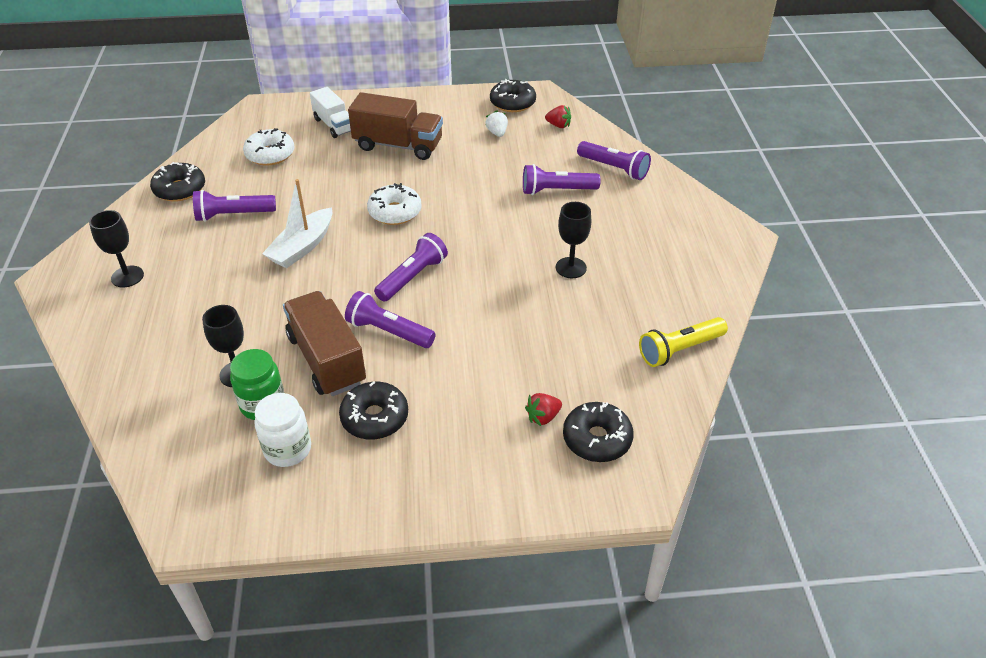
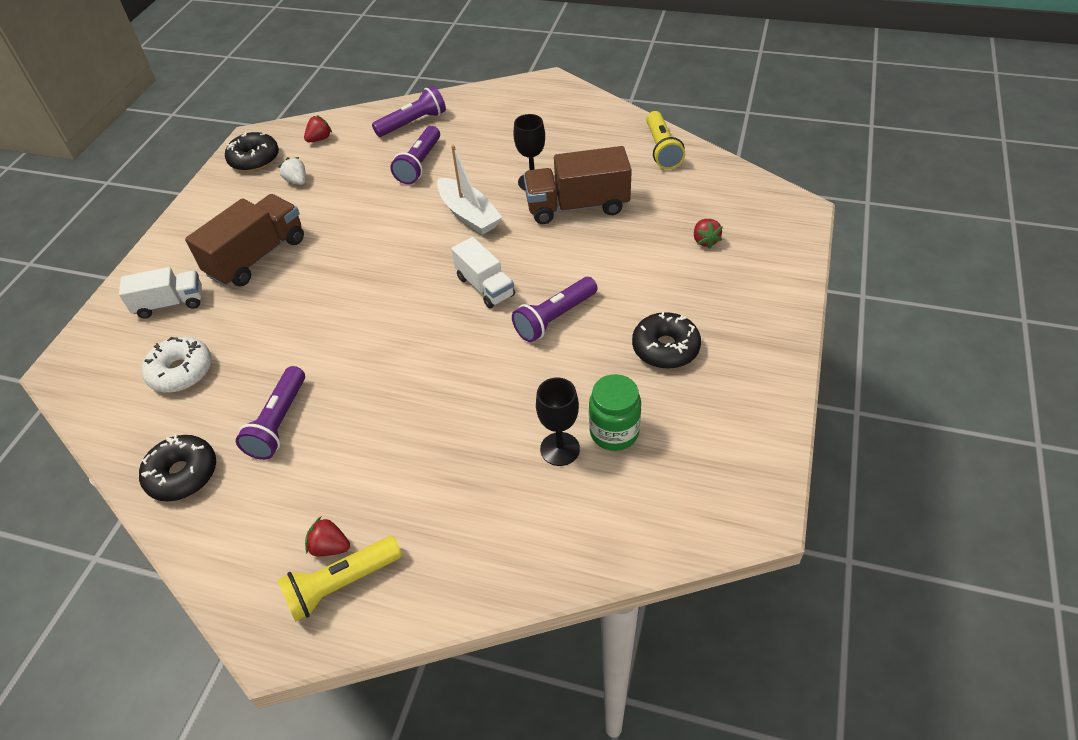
camera: 65 degrees left, 5 degrees up
(97, 292) = (341, 584): none -> yellow flashlight
(127, 276) = (330, 547): black goblet -> red strawberry
(287, 449) = (682, 419): white jar -> none
(302, 247) = (382, 365): white boat -> white boat (469, 215)
(327, 359) = (572, 371): brown truck -> brown truck (577, 206)
(395, 212) = (373, 281): white donut -> none
(412, 277) = (485, 286): purple flashlight -> white truck
(497, 133) = (297, 181): white strawberry -> white strawberry turned 45 degrees clockwise
(597, 439) = (739, 217): black donut -> none

